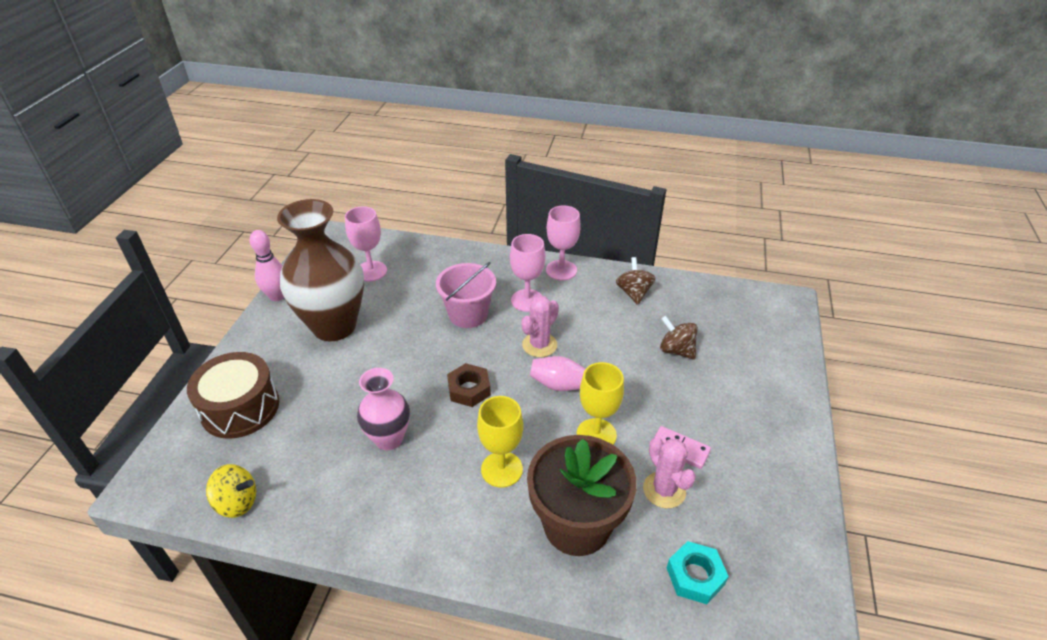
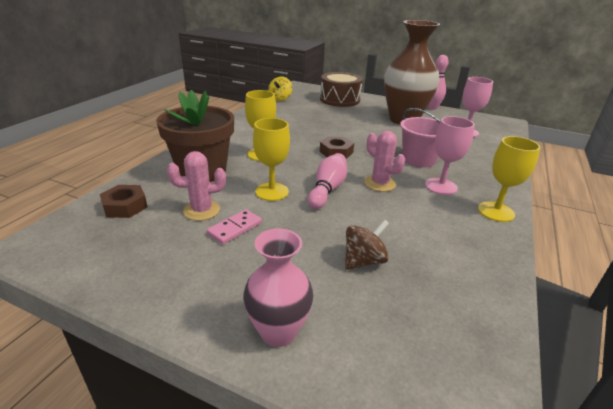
camera: 100 degrees right, 10 degrees down
(389, 439) = (303, 128): pink vase -> pink vase (278, 331)
(561, 270) = (496, 212): pink goblet -> yellow goblet
(633, 293) = (466, 253): brown spinning top -> none
(695, 576) = (125, 206): turquoise nut -> brown nut

